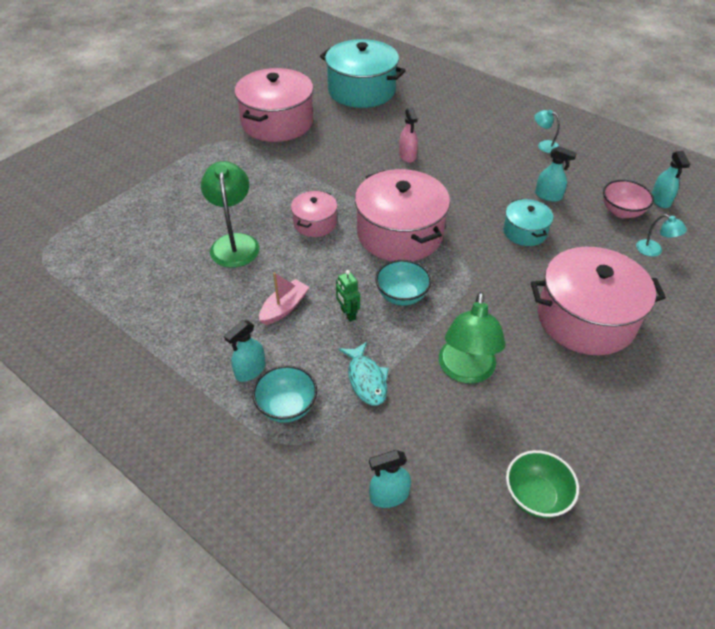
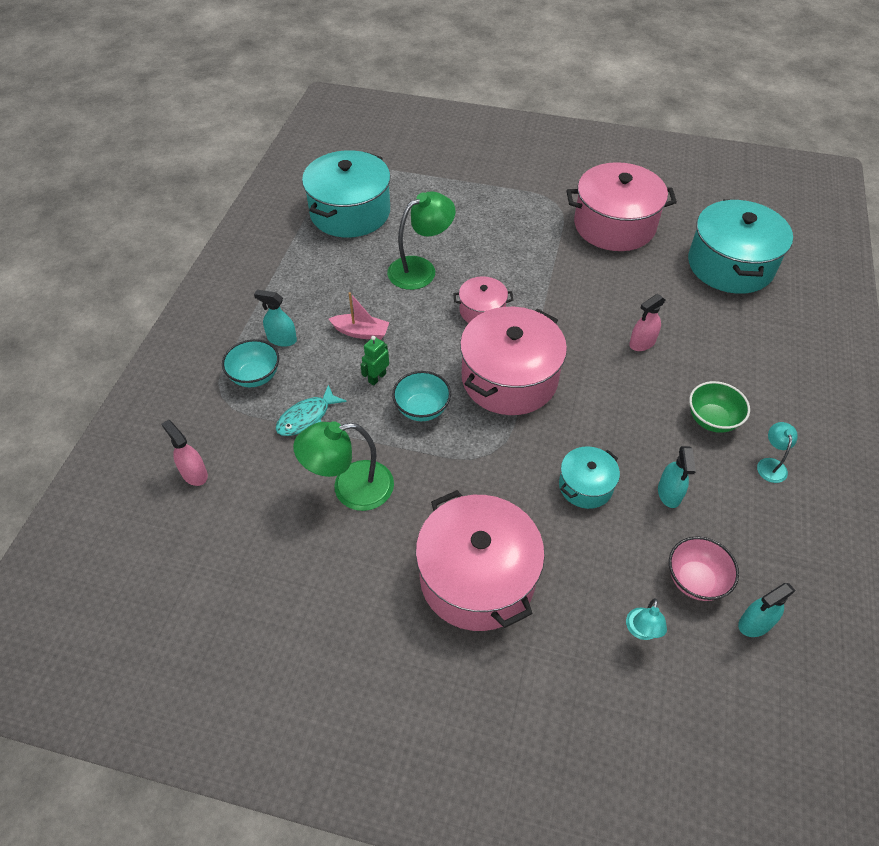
camera: 65 degrees right, 5 degrees up
(112, 266) = (350, 212): none -> turquoise pot
(389, 496) = (194, 473): turquoise spray bottle -> pink spray bottle
(535, 496) = (229, 582): green bowl -> green bowl (712, 420)

